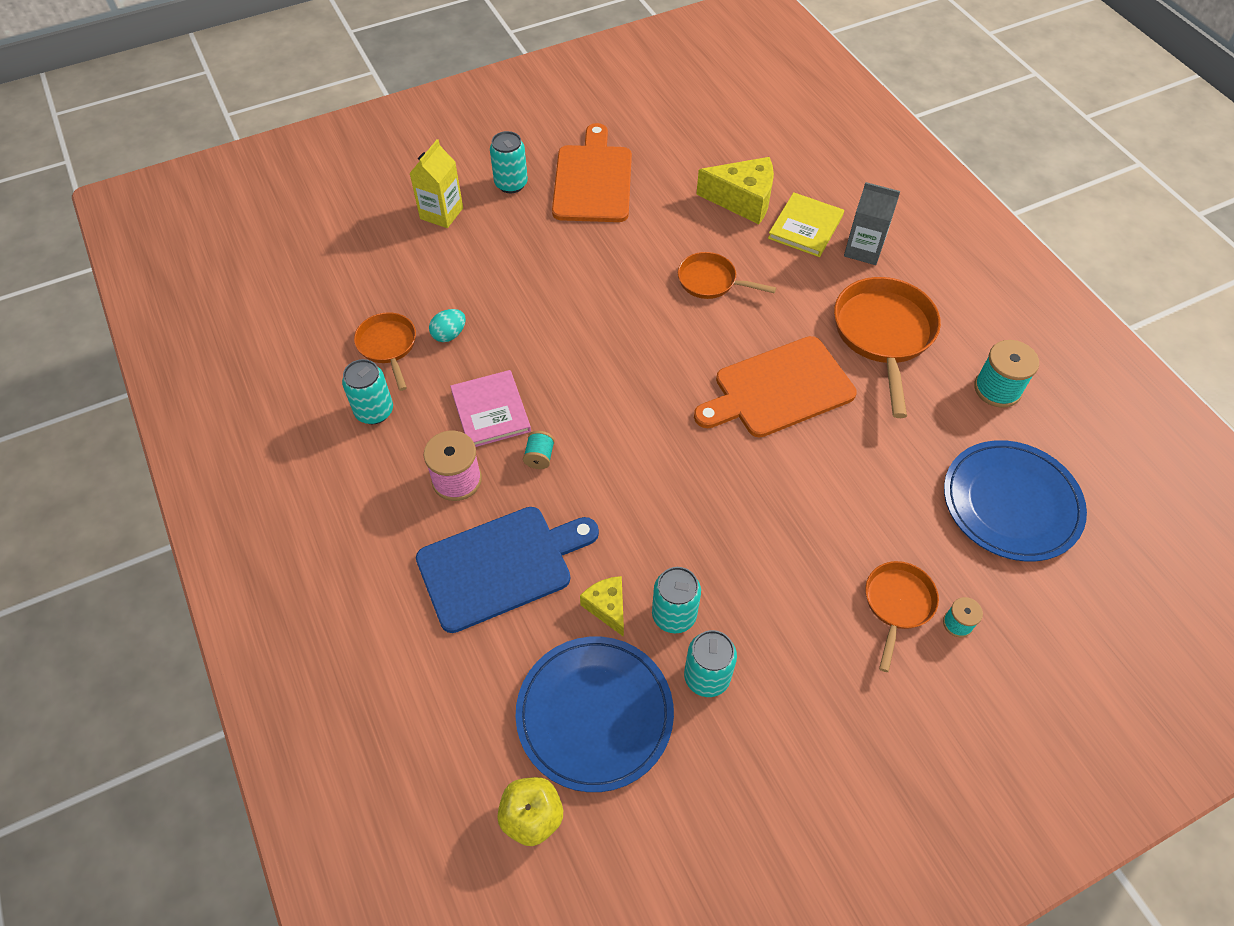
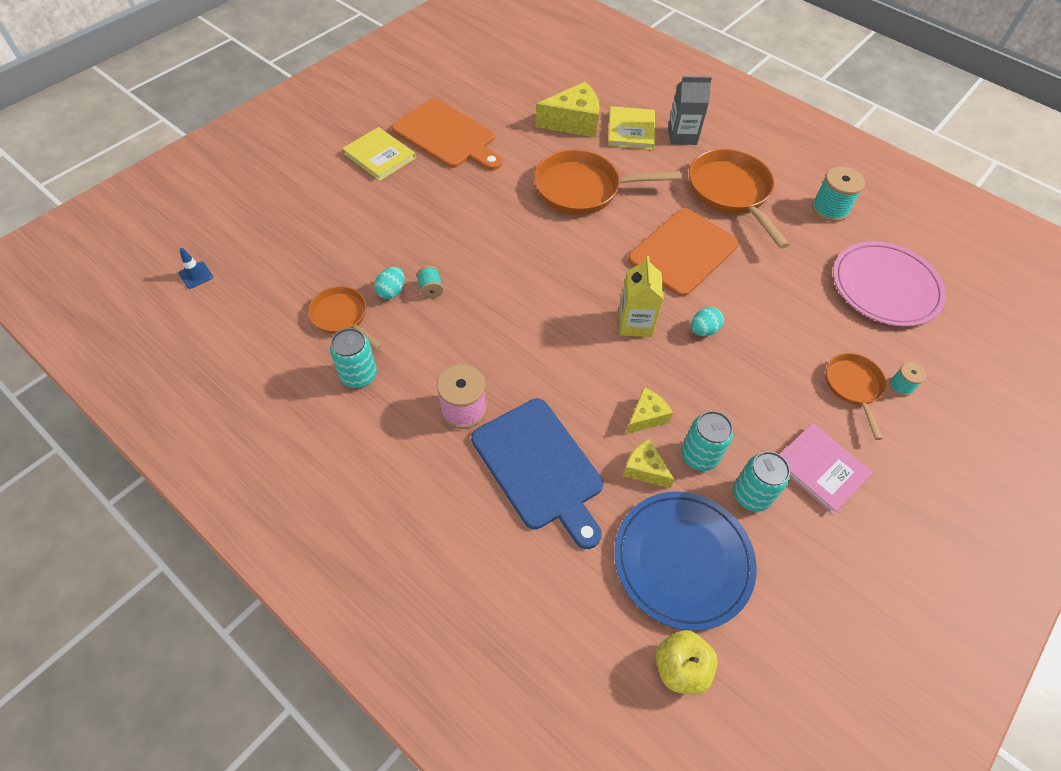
camera: 25 degrees left, 0 degrees up
(274, 261) = (196, 275): none -> blue traffic cone
(441, 213) = (331, 194): yellow carton -> yellow carton (635, 323)
(490, 411) = (461, 343): pink book -> pink book (820, 469)
(501, 566) = (539, 467): blue cutting board -> blue cutting board turned 105 degrees clockwise
(511, 184) = (379, 156): turquoise can -> yellow book
(539, 457) = (523, 367): turquoise spool -> turquoise spool (431, 289)
(593, 180) = (447, 136): orange cutting board -> orange cutting board turned 150 degrees clockwise
(640, 553) = (646, 417): none -> yellow cheese
(711, 281) = (583, 189): orange pan -> orange pan, size x1.73
(757, 482) = (703, 330): none -> turquoise egg
(1011, 503) = (885, 287): blue plate -> pink plate

